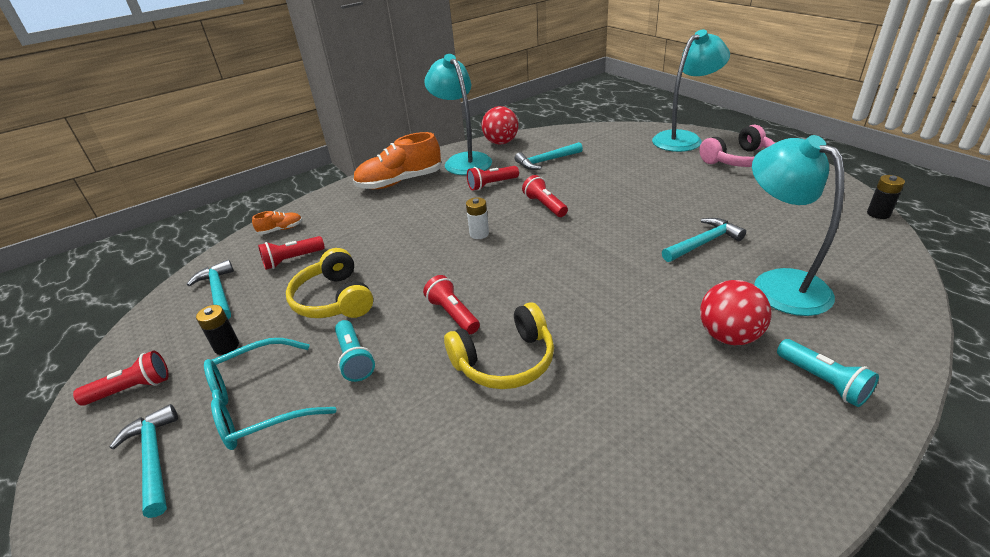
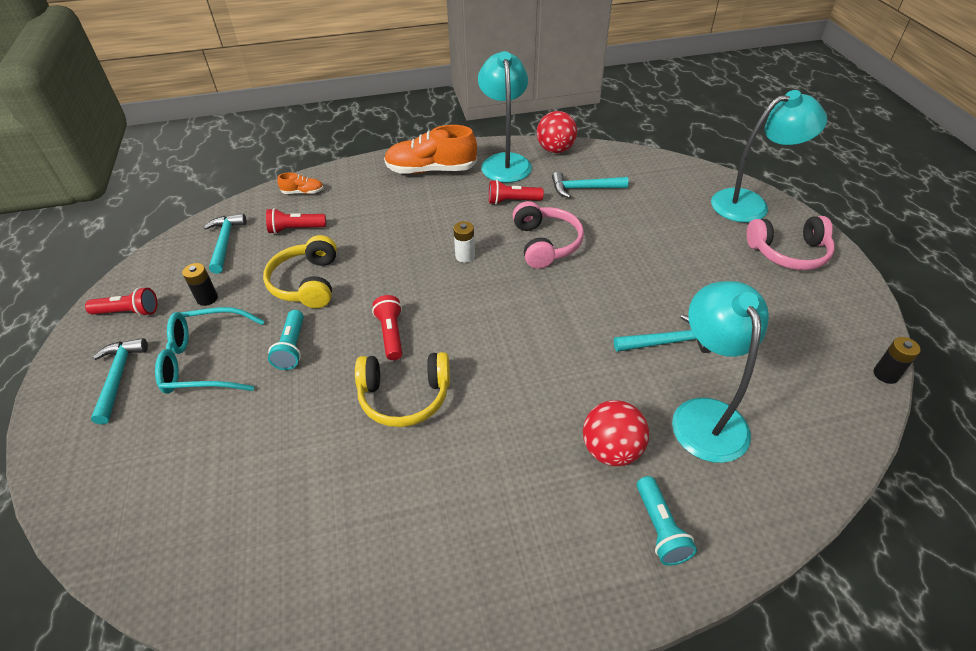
camera: 20 degrees right, 10 degrees up
(545, 205) = (545, 244): red flashlight -> pink headphones

